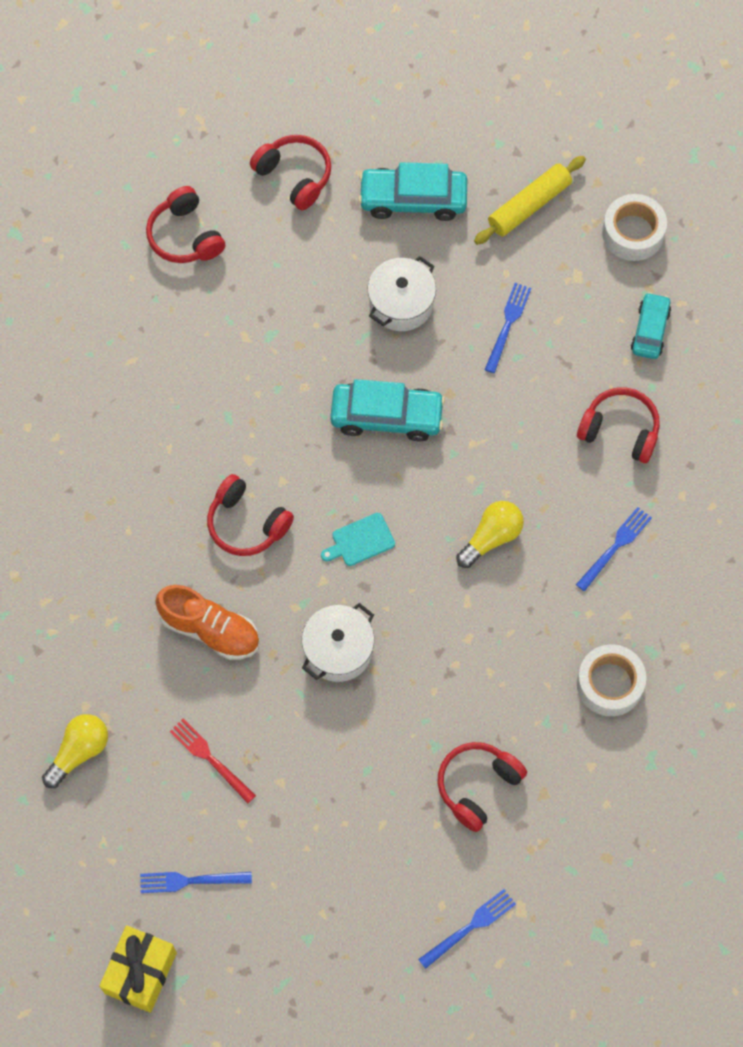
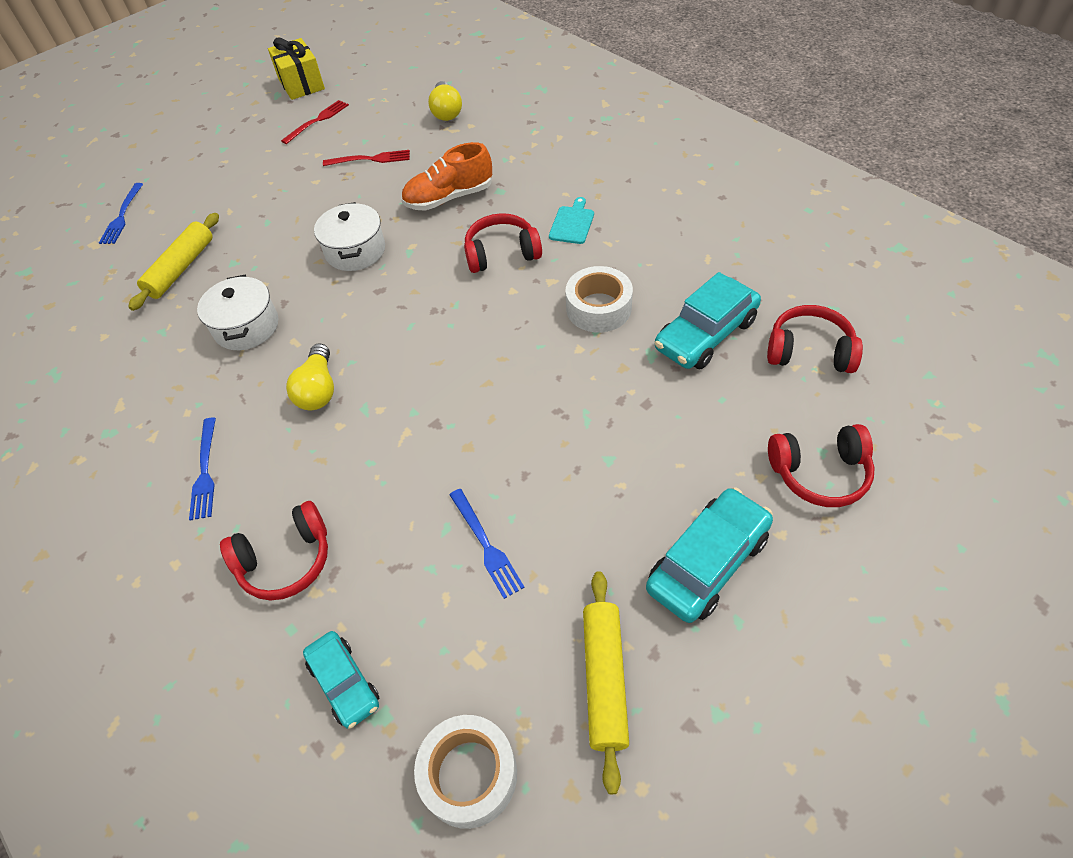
camera: 135 degrees right, 15 degrees down
(190, 881) = (318, 120): blue fork -> red fork
(360, 541) = (414, 307): turquoise cutting board -> turquoise cutting board (572, 223)
(386, 416) = (495, 387): turquoise car -> turquoise car (705, 334)
(401, 303) = (594, 469): white pot -> white pot (246, 327)
(478, 786) = (181, 268): red headphones -> yellow rolling pin
(610, 684) = (128, 387): white tape -> white tape (598, 308)

